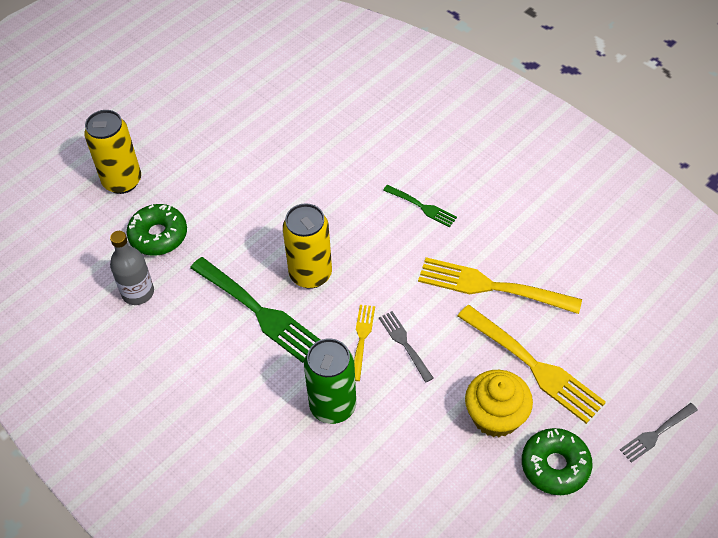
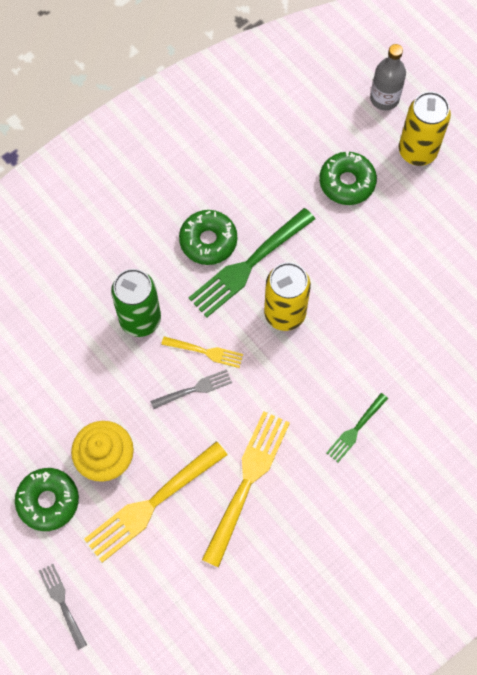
camera: 95 degrees right, 15 degrees up
(138, 292) = (283, 165): grey bottle -> grey bottle (384, 98)
(233, 352) = (208, 241): none -> green donut

